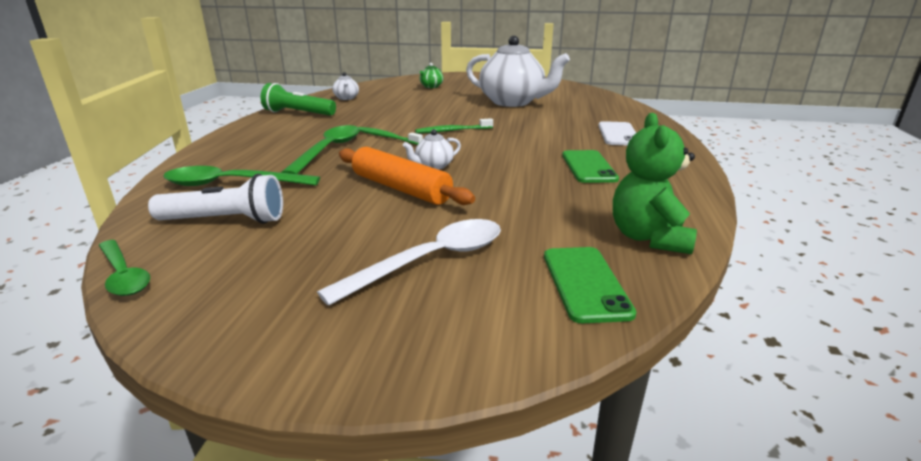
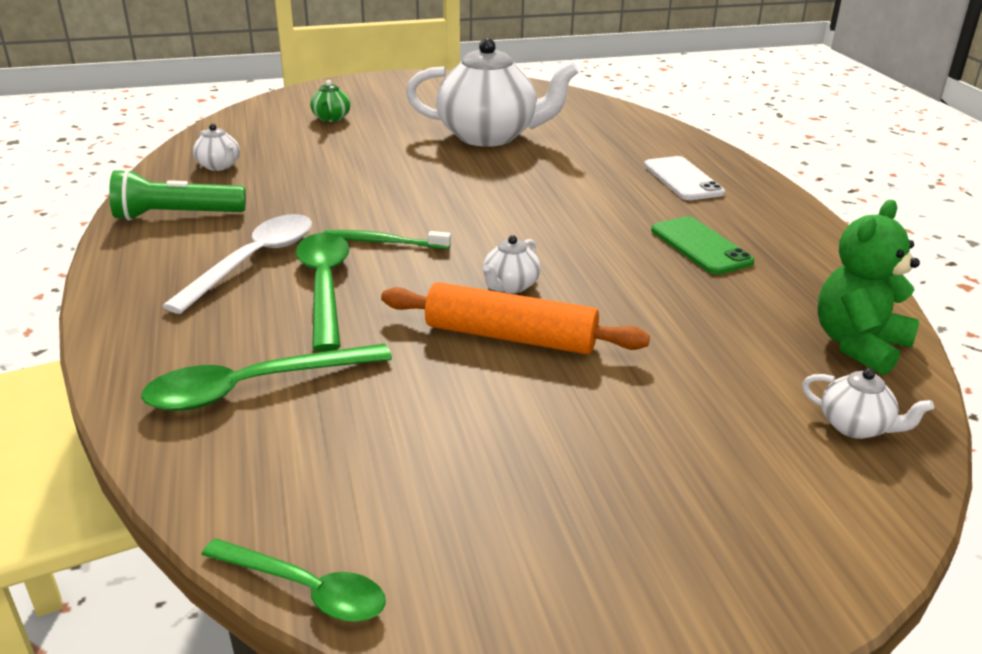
camera: 25 degrees left, 5 degrees up
(225, 220) = (333, 456): white flashlight -> none
(431, 261) = (671, 444): white spoon -> white spoon (254, 261)
(452, 131) = (464, 211): green toothbrush -> none
(585, 283) = (855, 426): green phone -> white teapot
(648, 238) = (858, 345): green teddy bear -> green teddy bear turned 60 degrees clockwise

